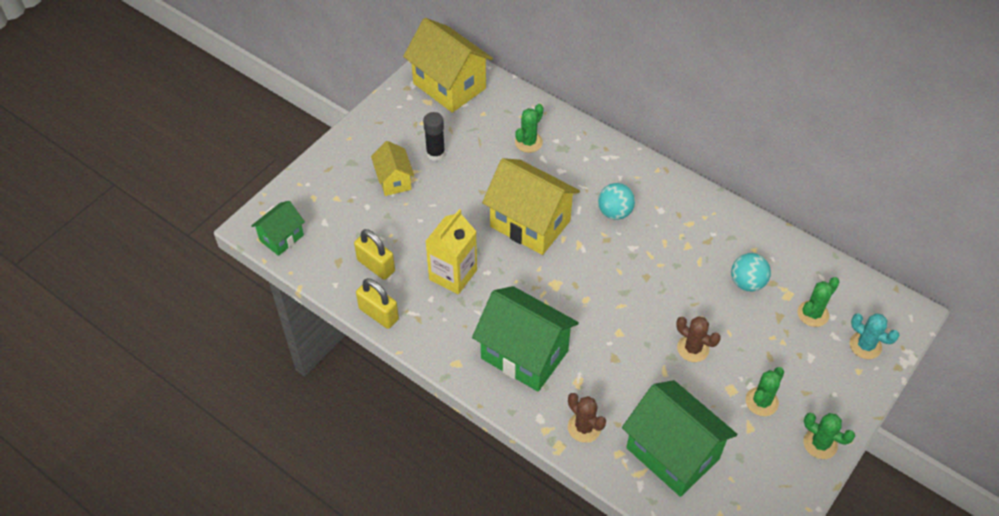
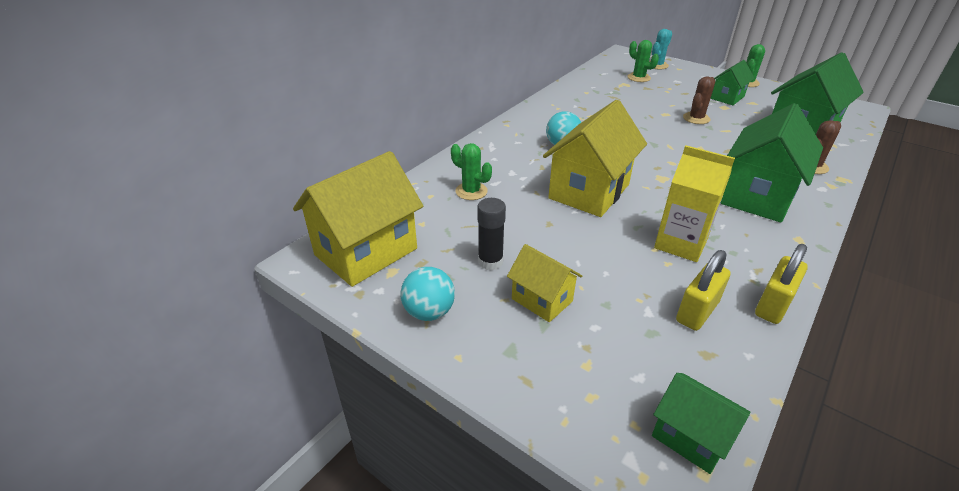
camera: 90 degrees left, 15 degrees down
(394, 180) = (542, 300): yellow house -> yellow house turned 60 degrees clockwise
(747, 283) = (620, 96): turquoise ball -> turquoise ball (429, 312)
(761, 402) = (727, 97): green cactus -> green house

